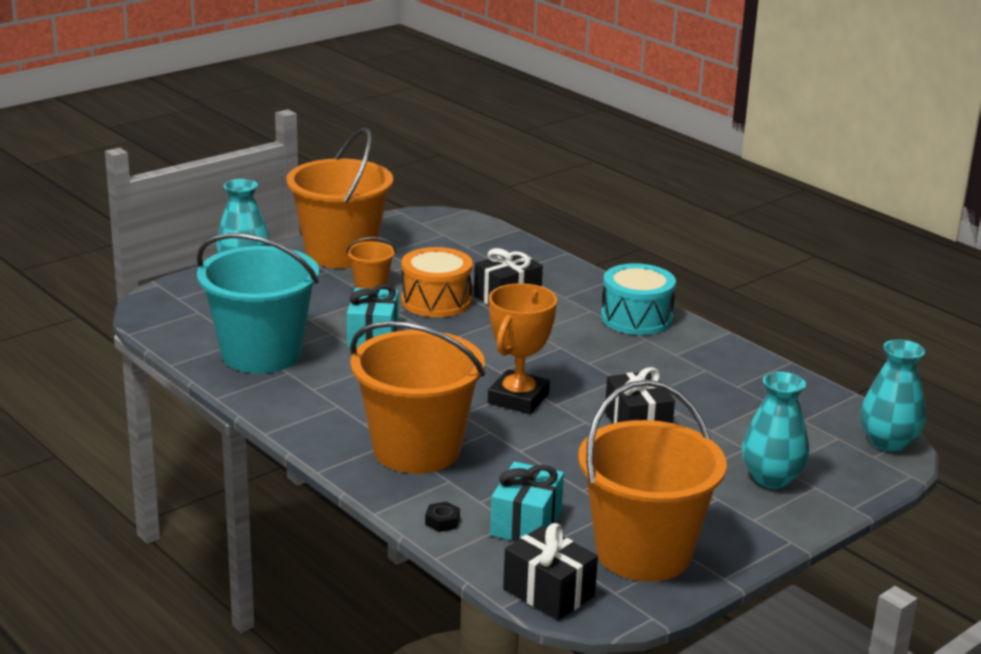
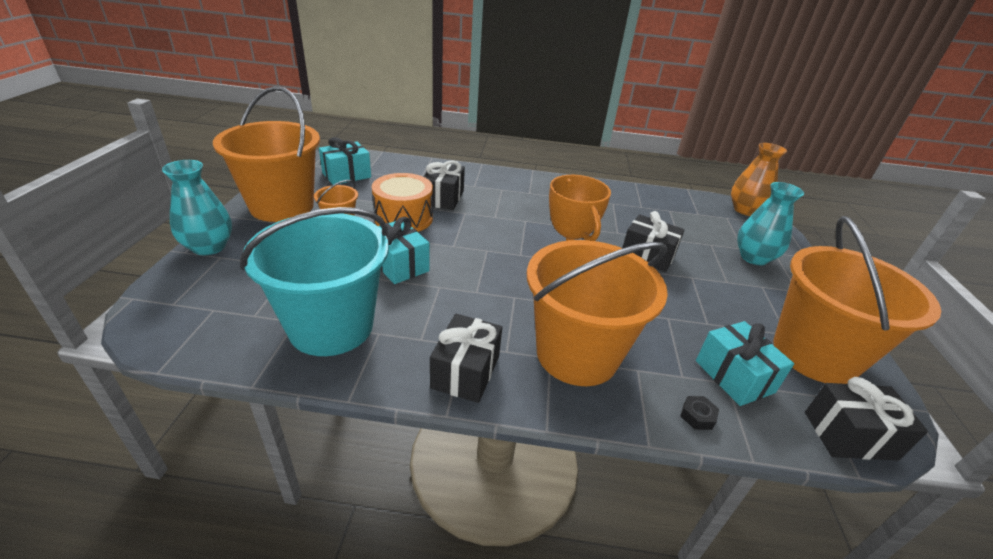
camera: 45 degrees left, 10 degrees up
(314, 420) = (465, 372): none -> black gift
(441, 243) = (346, 175): none -> turquoise gift
(636, 318) = (531, 185): turquoise drum -> none
(888, 442) = (745, 210): turquoise vase -> orange vase

